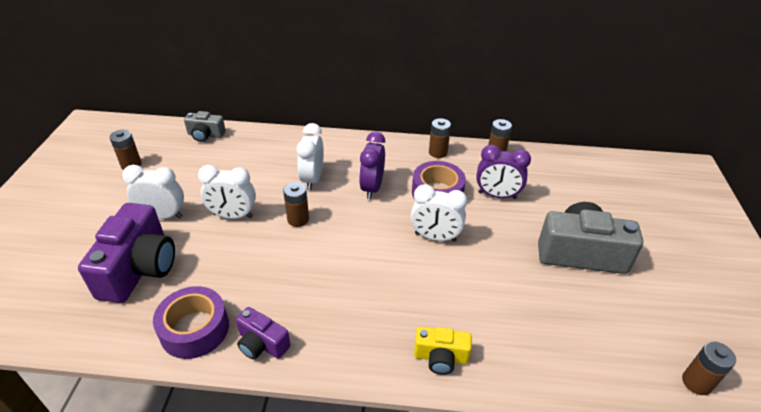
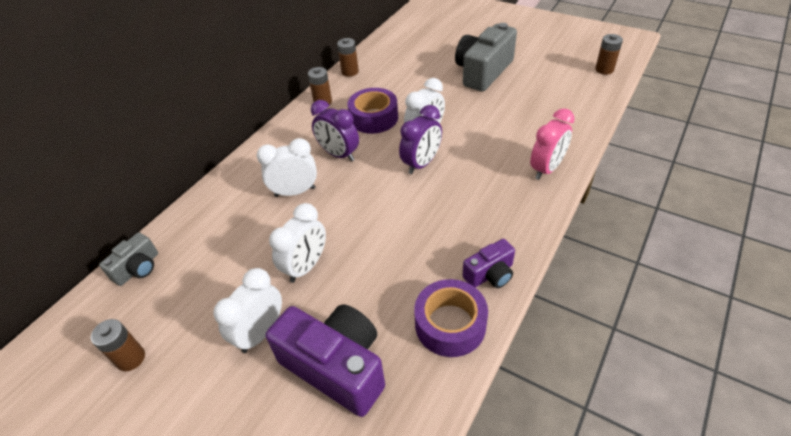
camera: 60 degrees left, 5 degrees up
(298, 219) = (346, 215): brown battery -> none
(312, 179) = (295, 192): white clock -> white clock turned 135 degrees clockwise
(440, 357) = (546, 169): yellow camera -> pink clock
(497, 195) = (399, 88): purple clock -> purple clock (421, 164)

